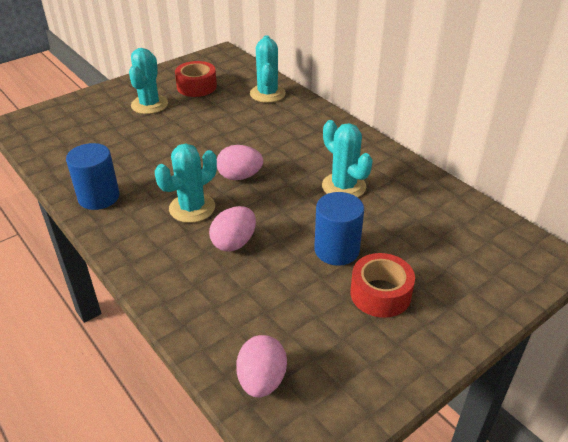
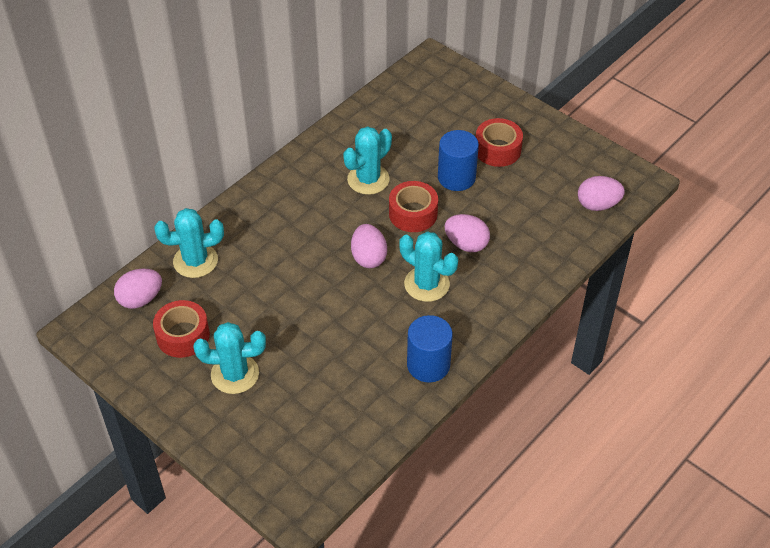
camera: 100 degrees left, 10 degrees up
(238, 72) = (140, 299): none -> pink egg
(288, 210) = (413, 214): none -> red tape

